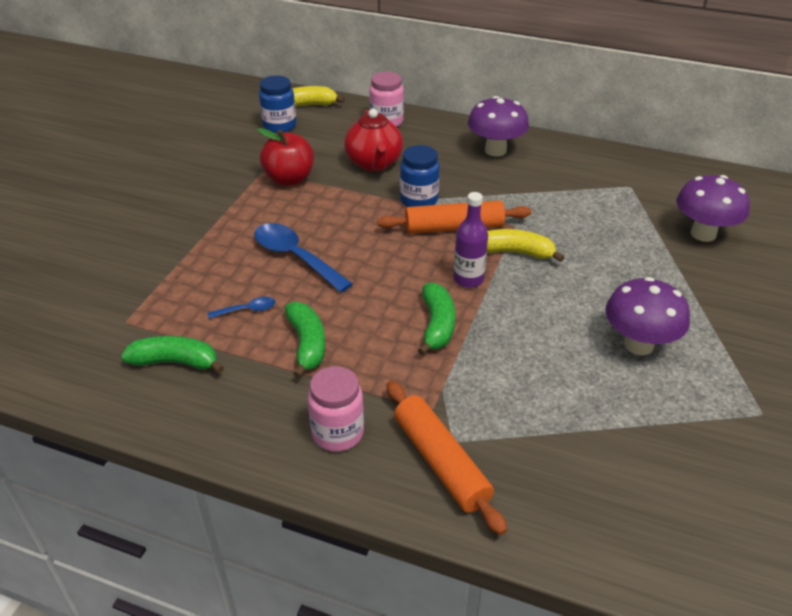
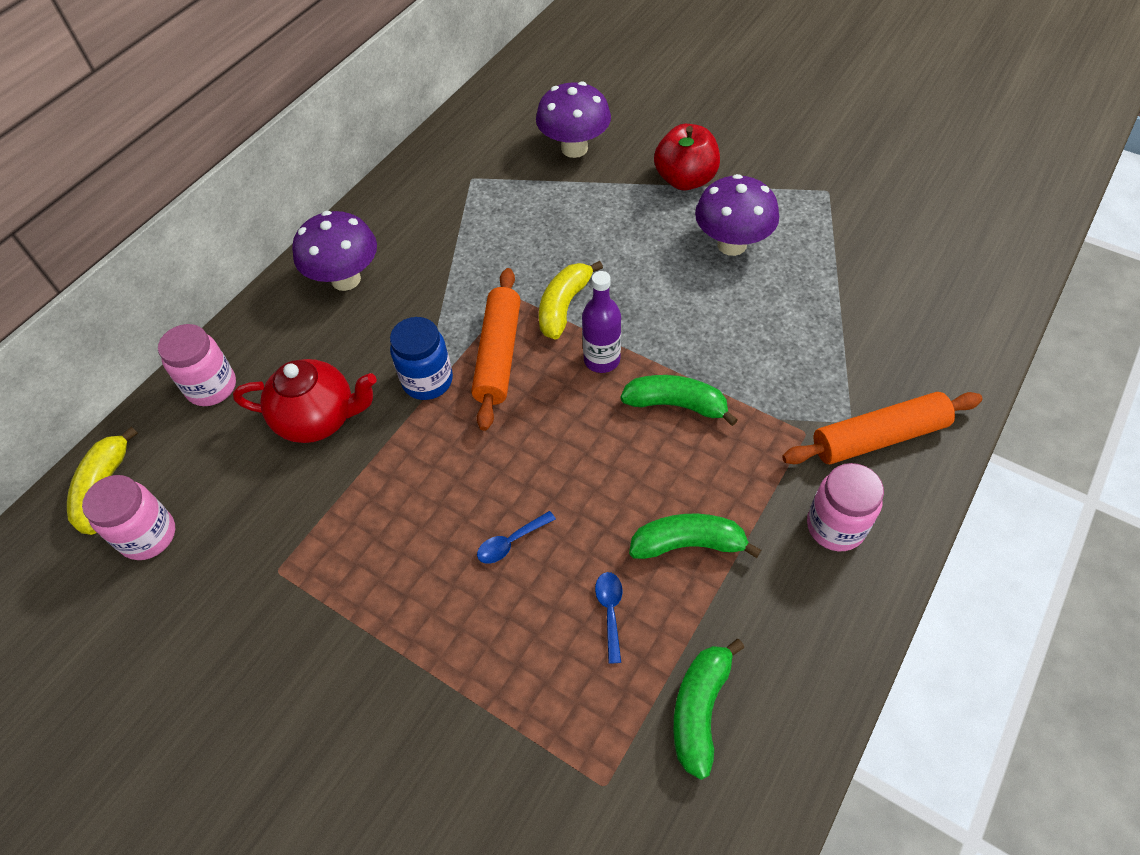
camera: 75 degrees left, 15 degrees up
(279, 126) = (148, 536): blue jar -> pink jar
(289, 179) = (314, 534): red apple -> red apple (685, 179)
(295, 257) = (511, 542): blue spoon -> blue spoon, size x0.48

